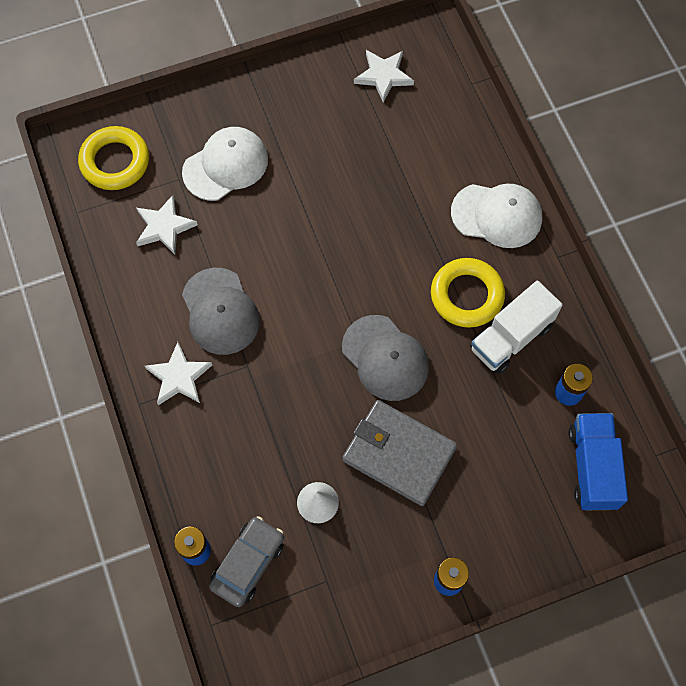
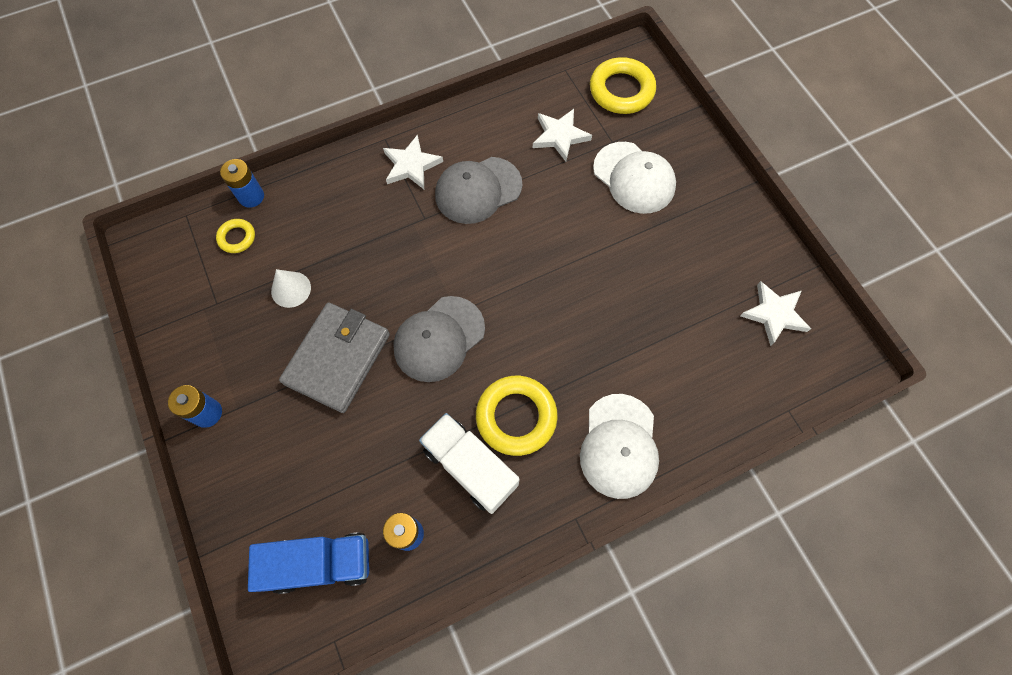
camera: 85 degrees right, 0 degrees up
(248, 563) = (237, 238): grey car -> yellow ring

